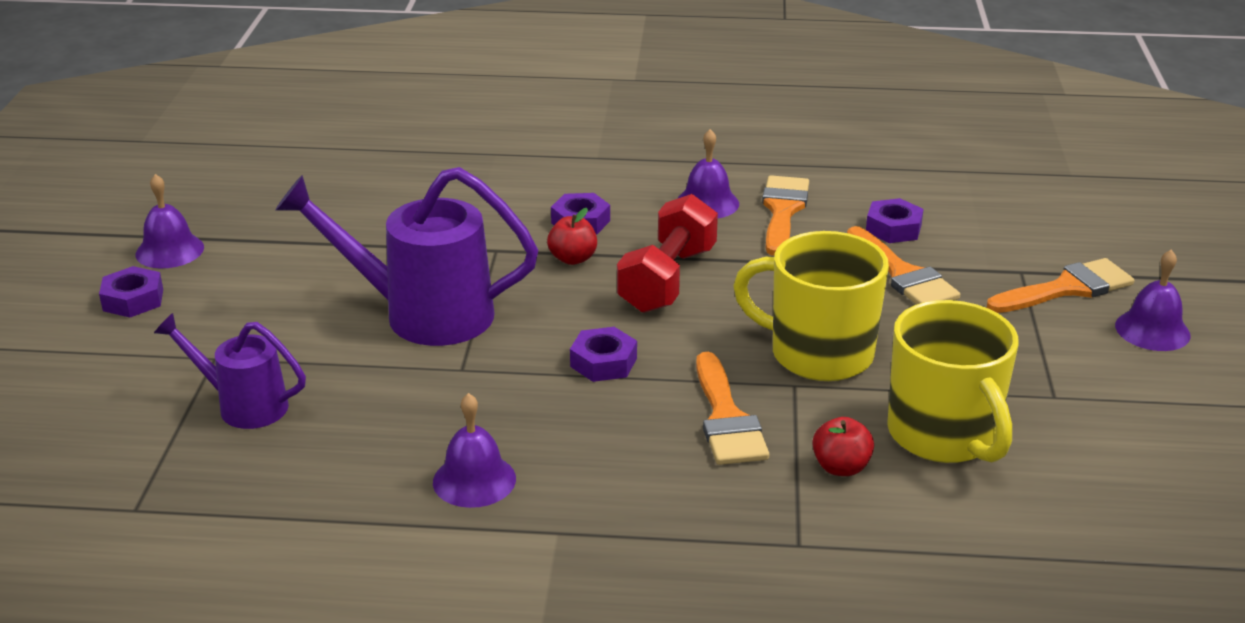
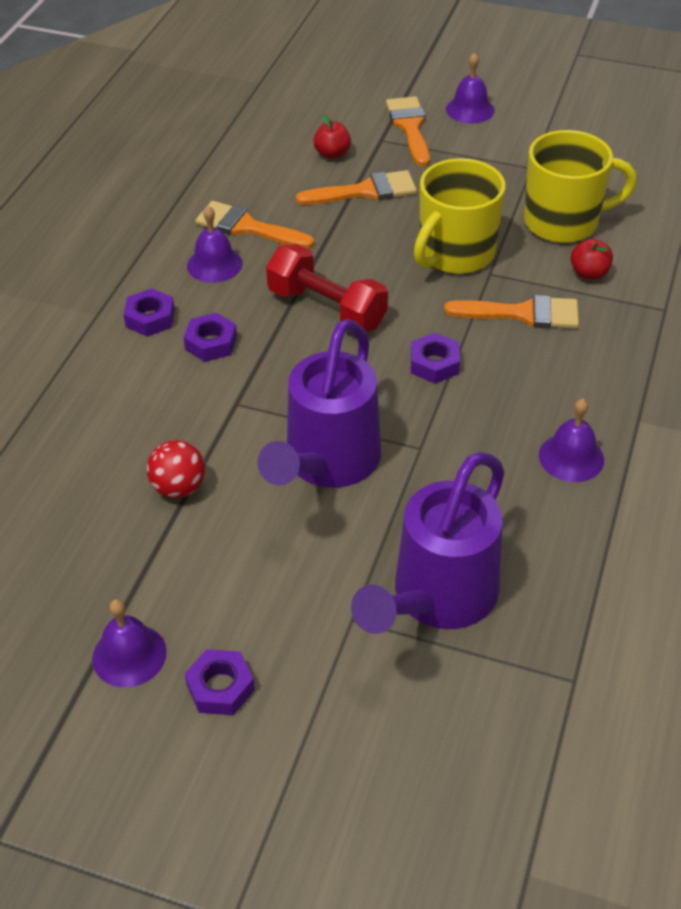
camera: 75 degrees left, 15 degrees up
(244, 406) = (437, 598): purple watering can -> purple watering can, size x1.72
(371, 239) = (179, 487): none -> red ball
(573, 259) = (272, 357): red apple -> red apple (332, 154)
(893, 228) = (299, 179): purple nut -> purple nut (150, 318)

